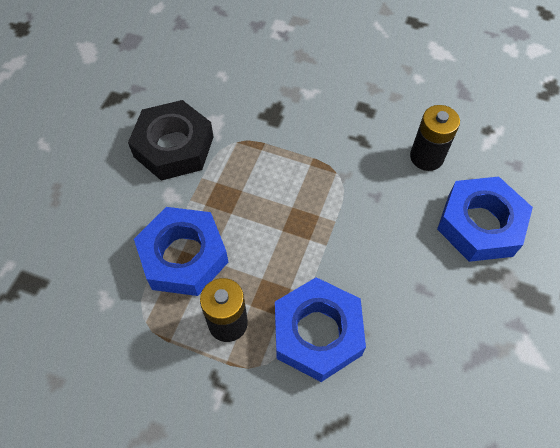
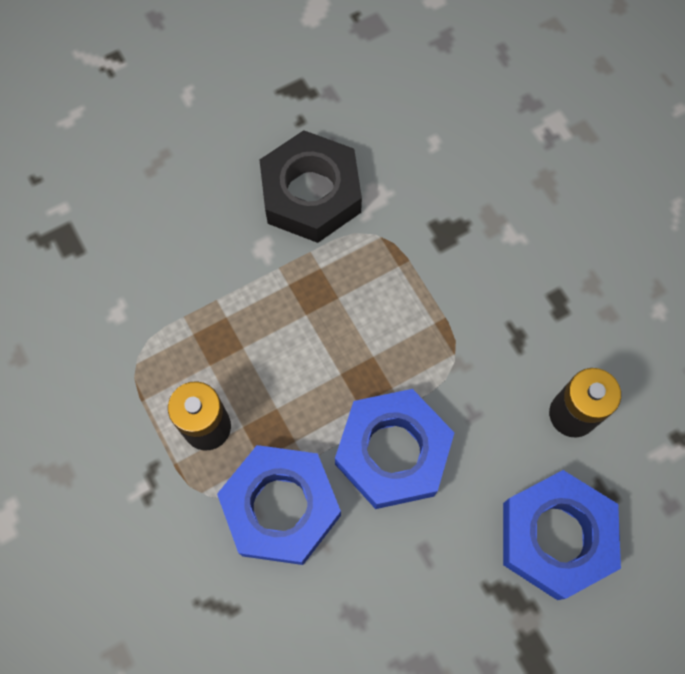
camera: 40 degrees right, 10 degrees up
(183, 256) = (222, 324): blue nut -> blue nut (393, 452)

